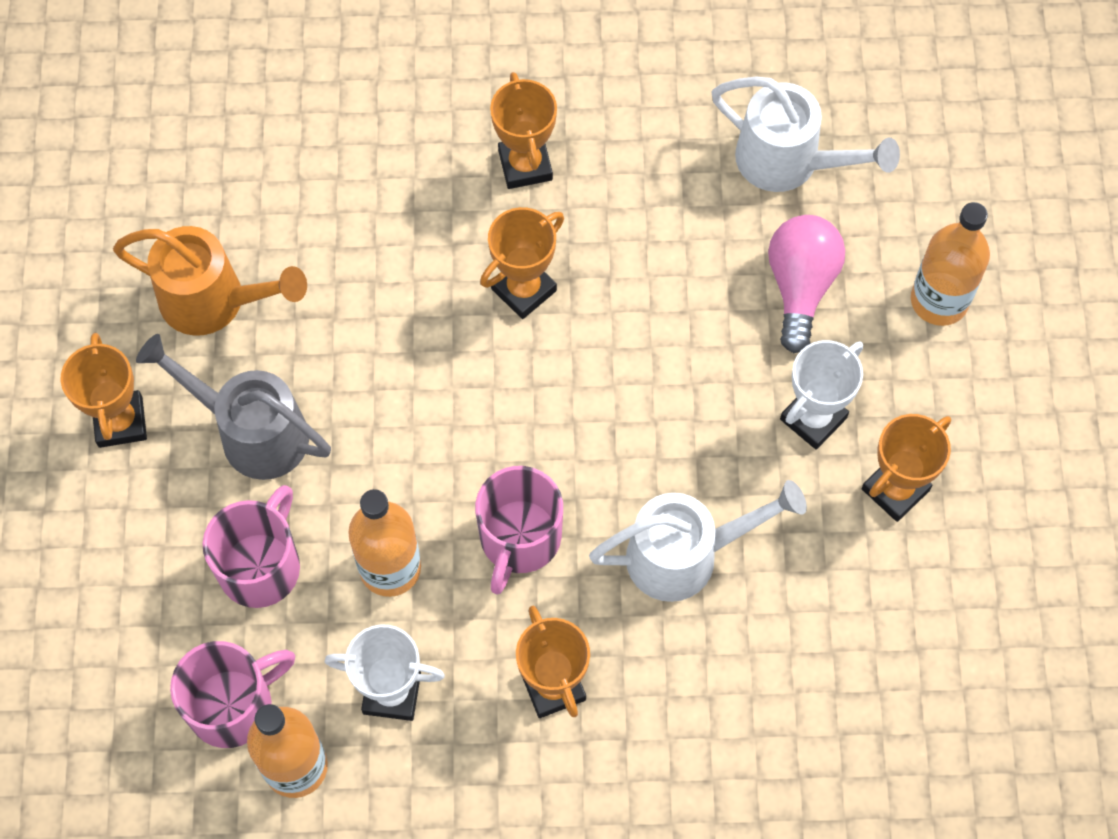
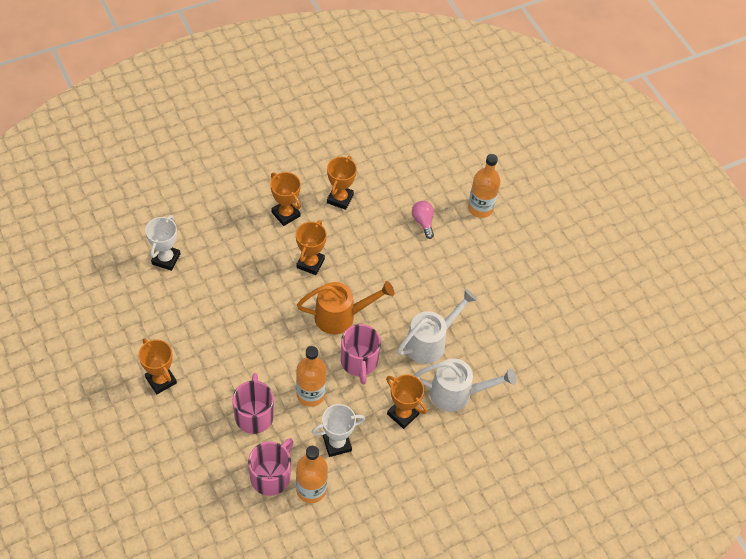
camera: 30 degrees left, 10 degrees down
(214, 301) = (178, 316): orange watering can -> orange watering can (341, 316)
(252, 432) = (222, 362): grey watering can -> none
(789, 162) = (394, 176): white watering can -> white watering can (457, 394)
(800, 286) = (423, 222): pink light bulb -> pink light bulb, size x0.65
(813, 418) = (454, 270): white trophy -> white trophy (166, 259)
(895, 490) = (500, 286): orange trophy -> orange trophy (340, 199)

